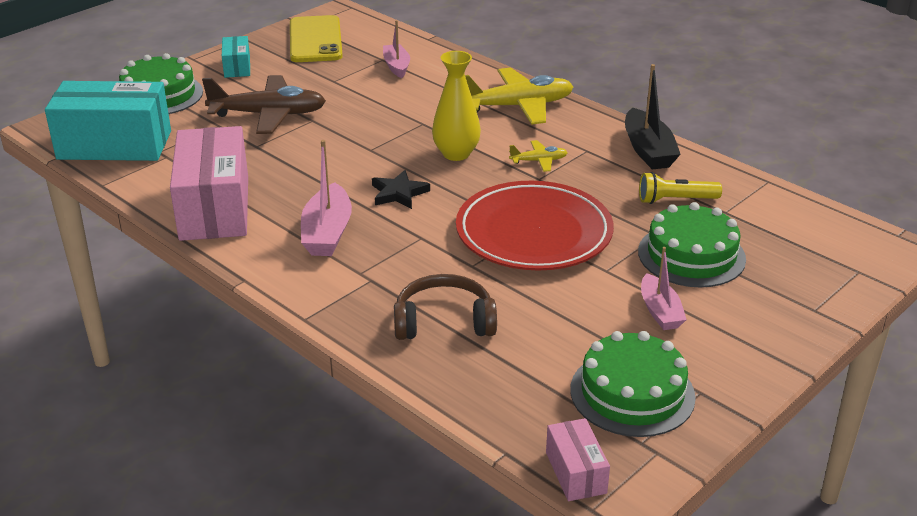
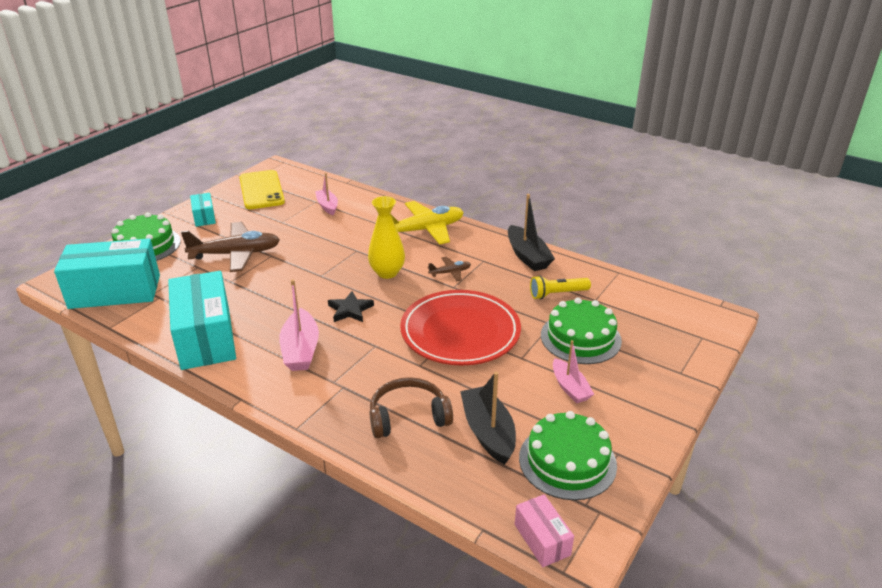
camera: 10 degrees left, 0 degrees up
(215, 208) = (206, 338): pink box -> turquoise box
(539, 161) = (450, 272): yellow plane -> brown plane
(540, 350) = (488, 432): none -> black boat

